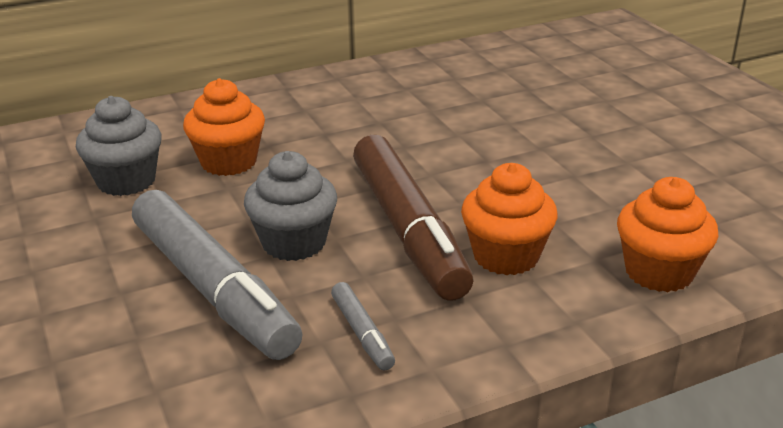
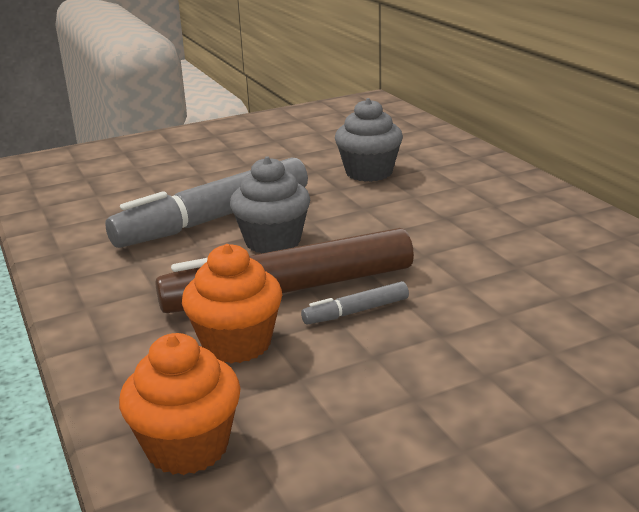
camera: 90 degrees right, 5 degrees down
(229, 162) = (408, 204): orange cupcake -> none
(362, 333) = (140, 277): grey marker -> grey marker (356, 311)

